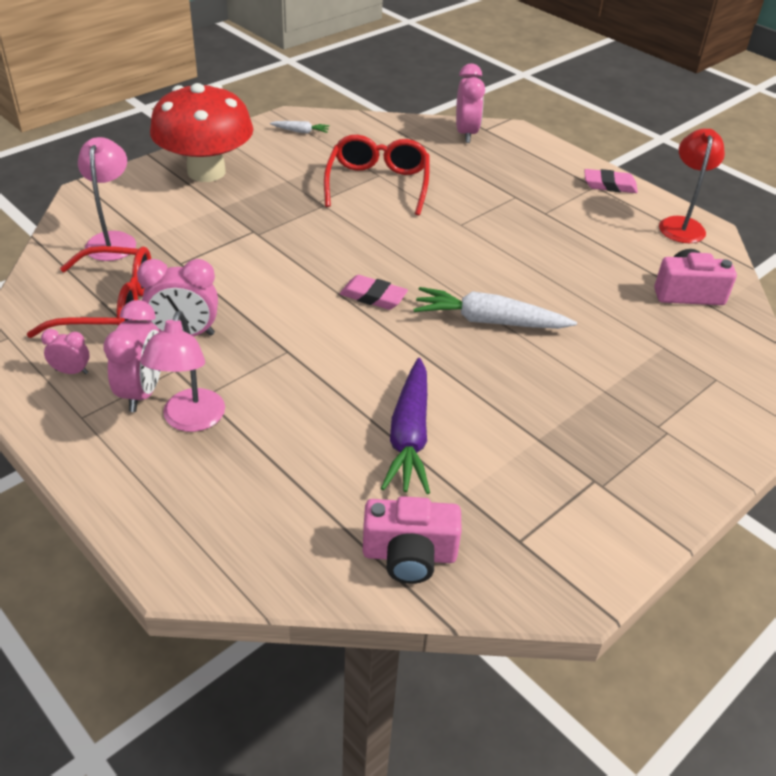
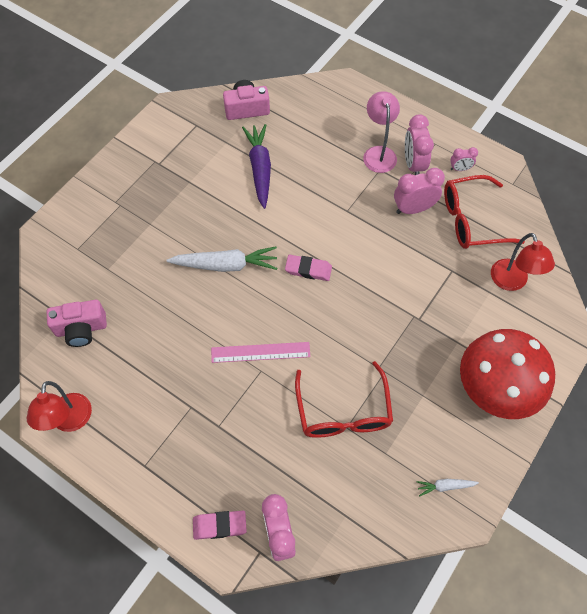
camera: 170 degrees right, 20 degrees up
(113, 240) = (512, 282): pink lamp -> red lamp
(458, 237) = (260, 352): none -> pink ruler
(609, 185) = (130, 471): pink eraser -> pink eraser (219, 525)

